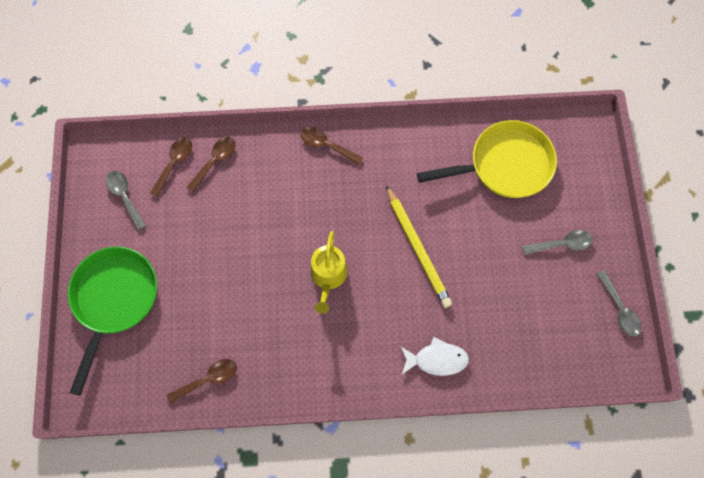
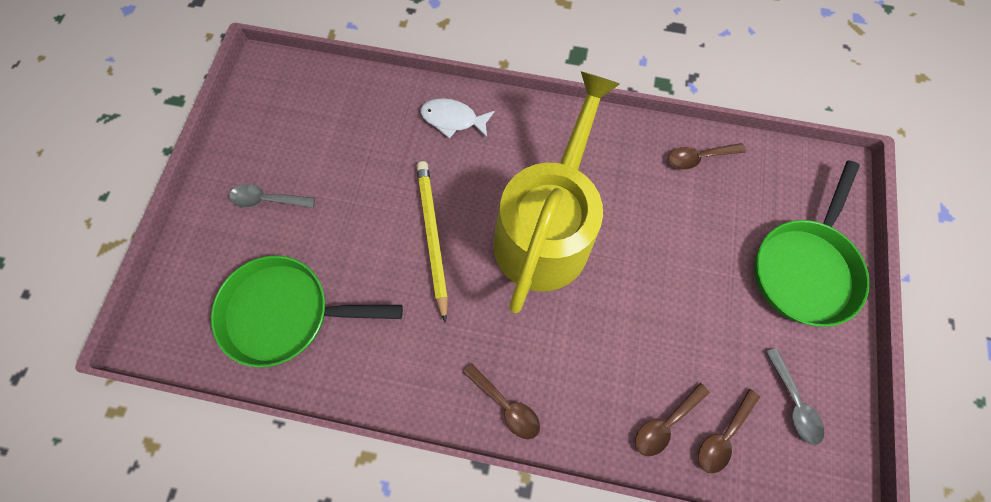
camera: 165 degrees left, 0 degrees up
(328, 276) = (546, 231): yellow watering can -> yellow watering can, size x2.15
(504, 165) = (285, 313): yellow pan -> green pan
(619, 309) = (244, 120): grey spoon -> none

